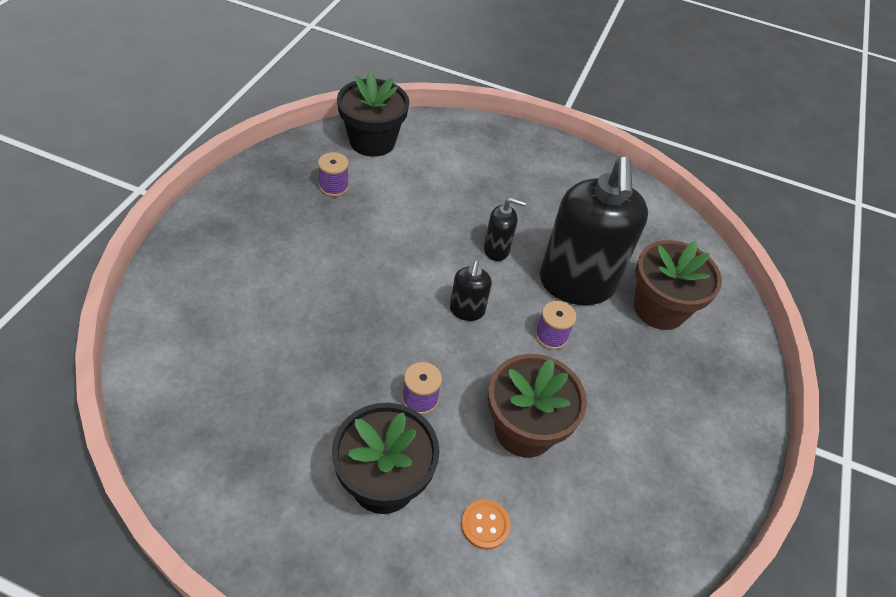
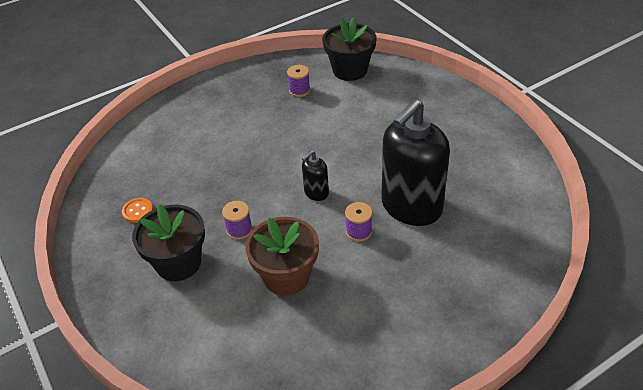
camera: 45 degrees right, 5 degrees down
(485, 525) = (212, 314): orange button -> orange button (138, 211)
(497, 250) = (372, 164): black soap dispenser -> none
(659, 308) = (461, 248): brown flower pot -> none

